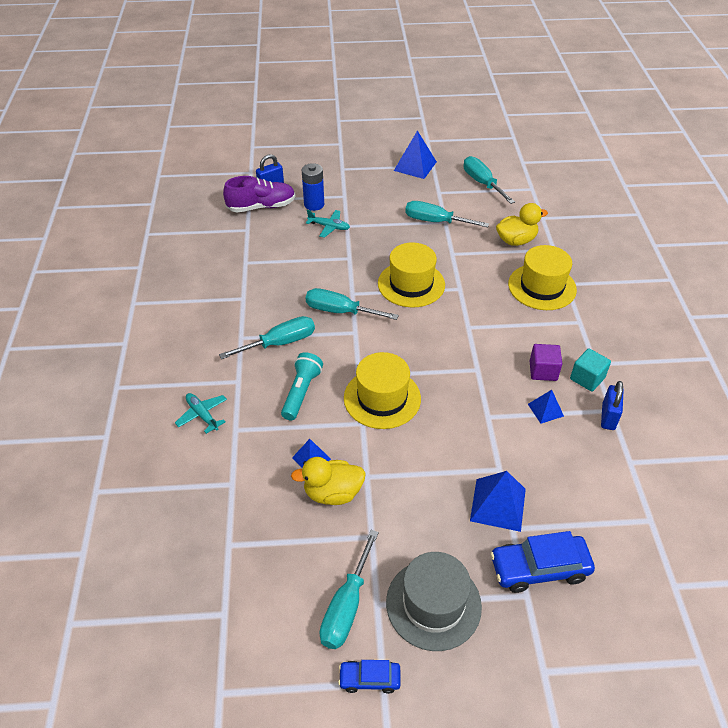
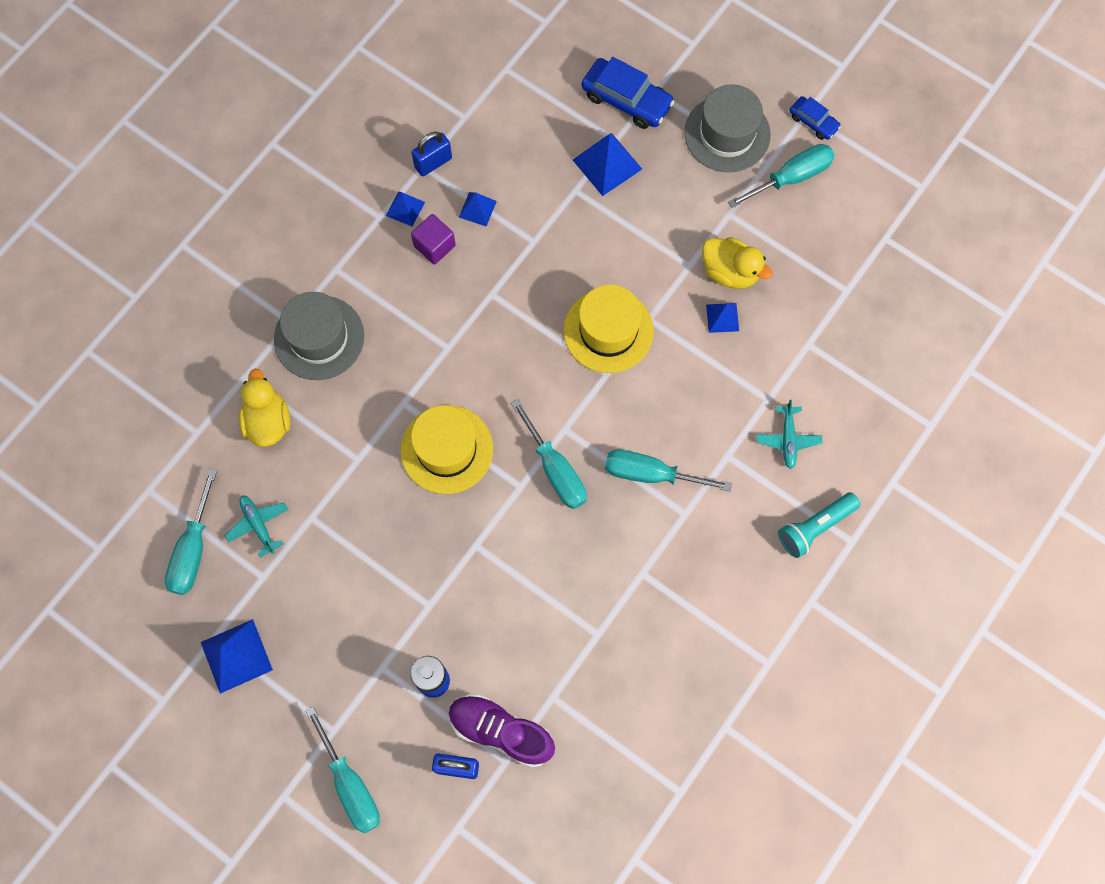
camera: 140 degrees left, 25 degrees up
(301, 392) = (676, 394): turquoise flashlight -> turquoise flashlight (814, 527)
(329, 227) = (451, 620): turquoise plane -> turquoise plane (258, 525)
(435, 221) = (321, 526): turquoise screwdriver -> turquoise screwdriver (350, 784)
(516, 240) = (268, 422): yellow duck -> yellow duck turned 60 degrees clockwise
(542, 287) = (319, 338): yellow hat -> grey hat
(587, 378) = (405, 208): turquoise cube -> blue pyramid

